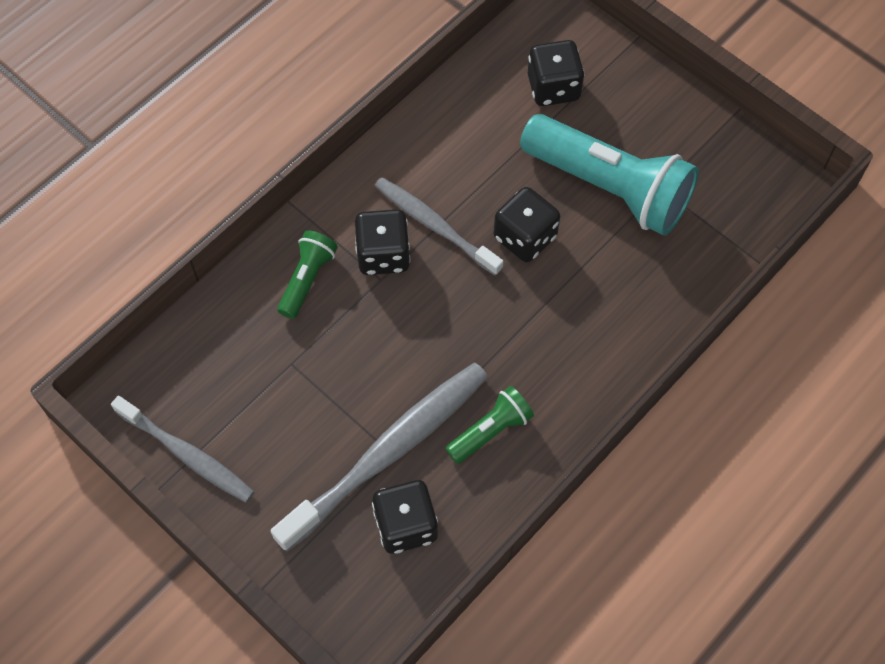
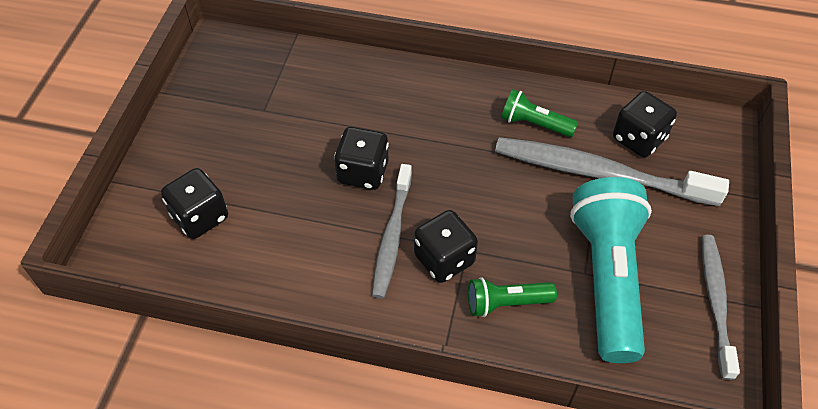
camera: 120 degrees left, 10 degrees down
(609, 187) = (283, 140): turquoise flashlight -> turquoise flashlight (607, 278)

